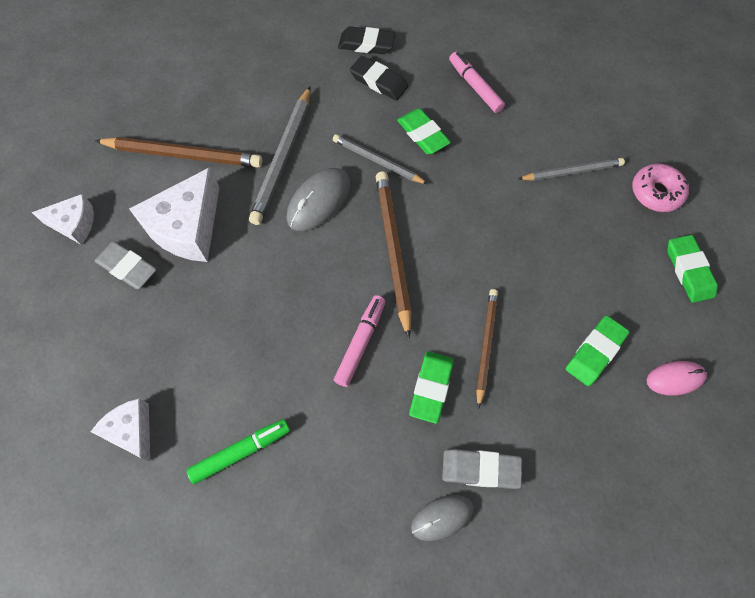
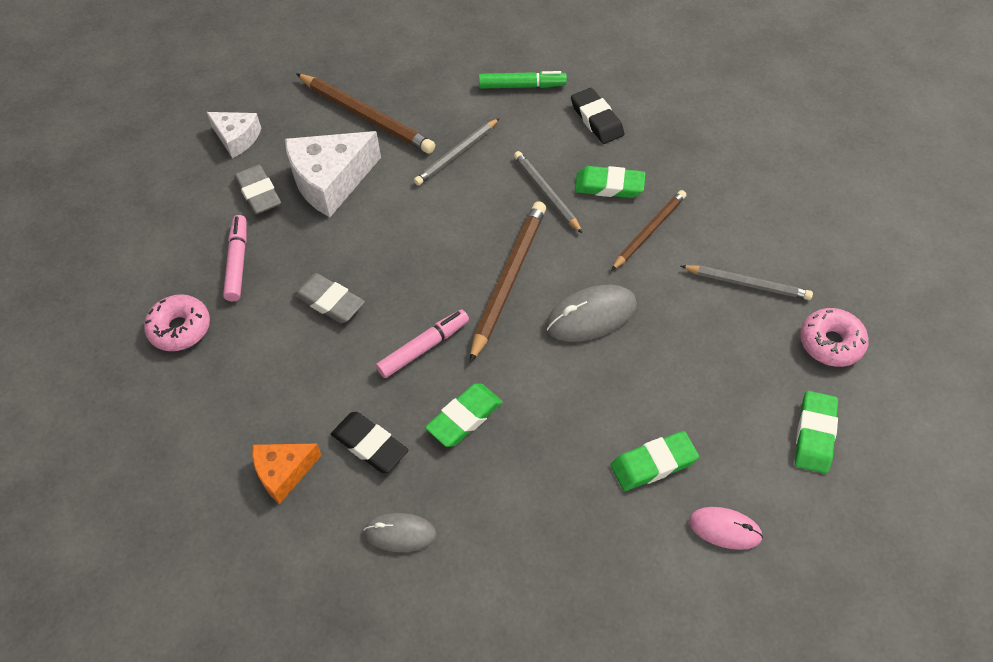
camera: 30 degrees right, 10 degrees down
(132, 431) = (180, 328): white cheese -> pink donut
(240, 452) = (258, 389): green marker -> green marker (521, 86)
(283, 157) = (457, 154): grey pencil -> grey pencil, size x0.64
(311, 517) = (283, 473): none -> orange cheese
(319, 201) = (465, 206): grey mouse -> grey mouse (591, 316)
(366, 44) = (607, 80): black eraser -> black eraser (370, 445)
(422, 134) = (609, 186): green eraser -> green eraser turned 75 degrees counterclockwise
(475, 87) = (696, 161): pink marker -> pink marker (237, 263)
(480, 469) = (464, 511): grey eraser -> grey eraser (329, 302)
(486, 345) = (543, 405): brown pencil -> brown pencil (649, 231)

